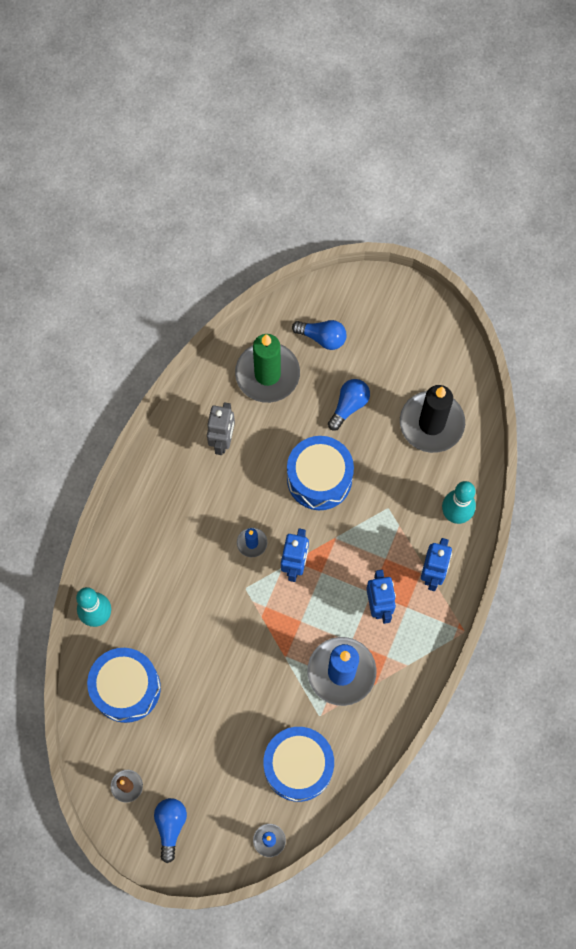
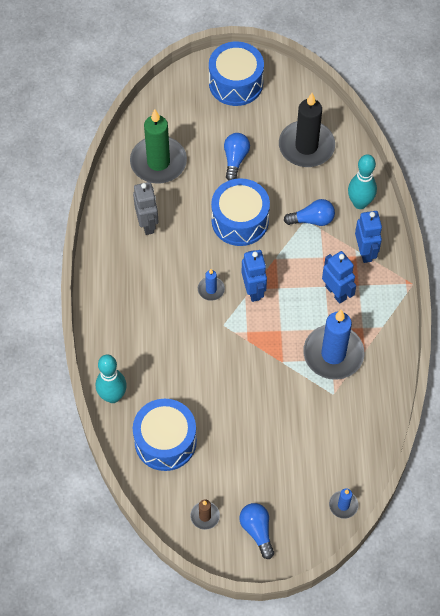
camera: 25 degrees left, 10 degrees down
(298, 766) = (336, 439): blue drum -> blue drum (236, 83)
(322, 337) = (188, 119): blue light bulb -> blue light bulb (312, 220)

